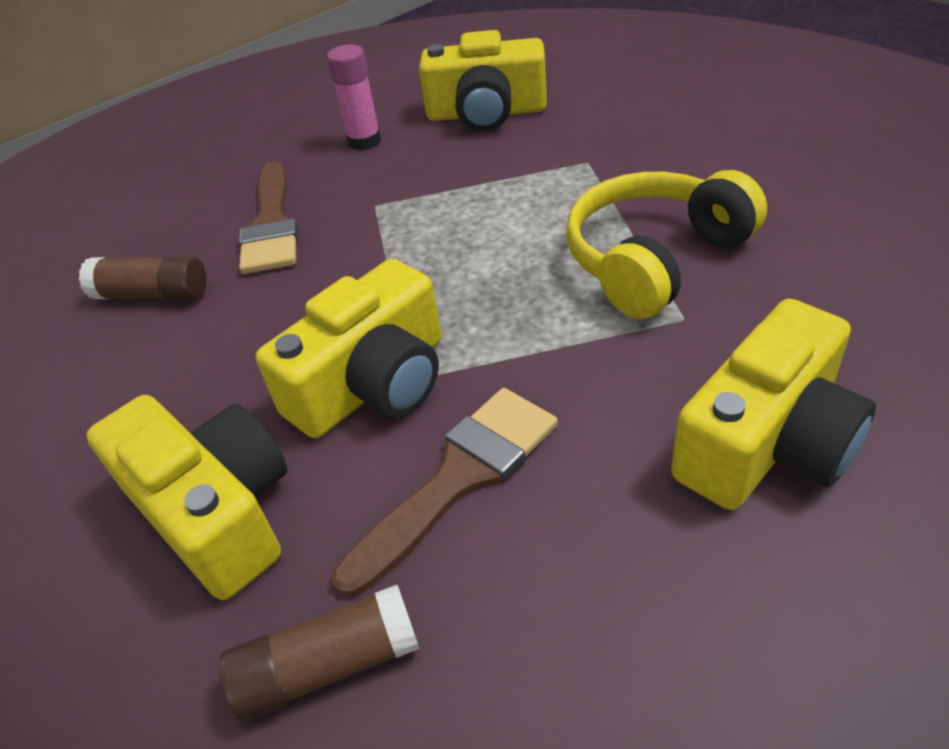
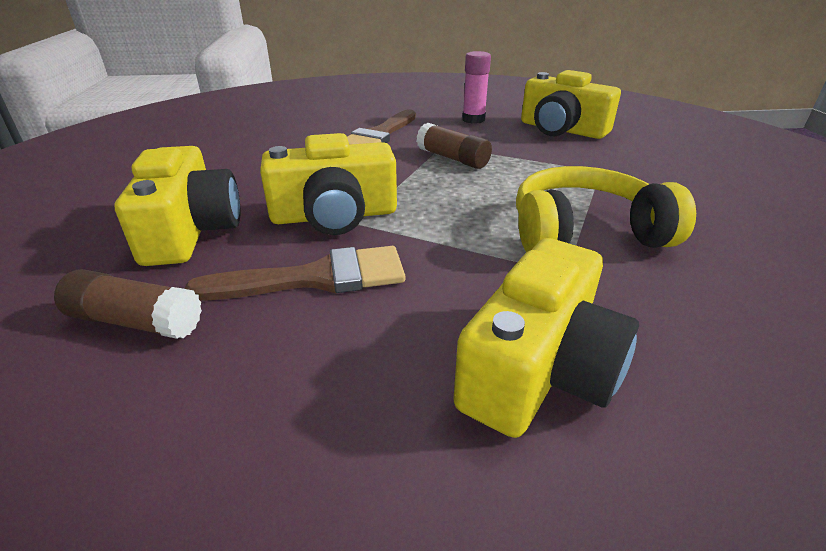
camera: 30 degrees right, 10 degrees down
(153, 294) = (290, 140): brown glue stick -> brown glue stick (453, 158)
(767, 442) = (540, 369): yellow camera -> yellow camera turned 45 degrees counterclockwise

